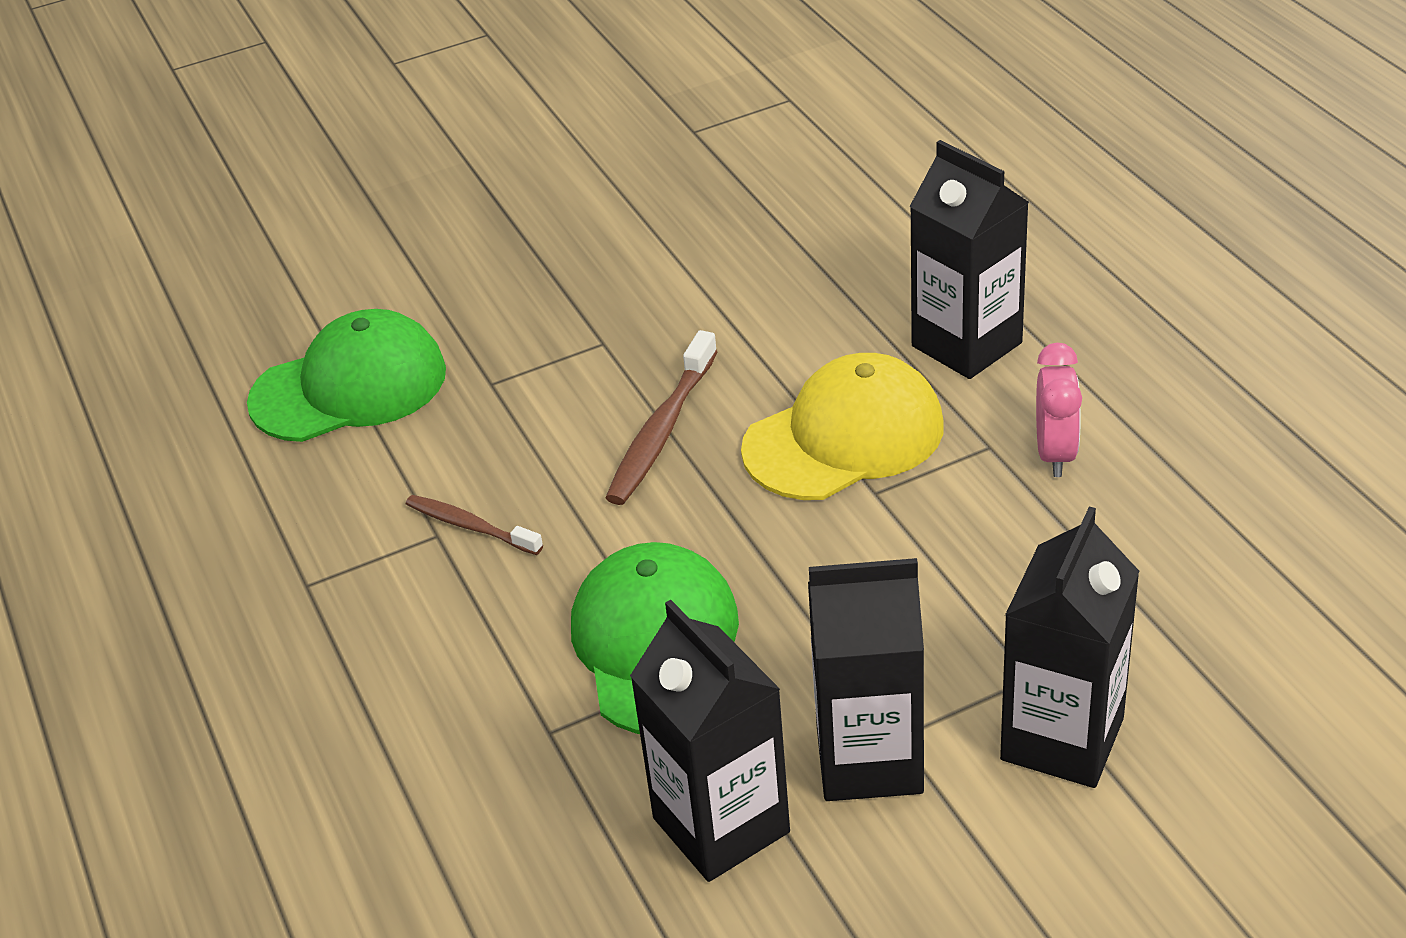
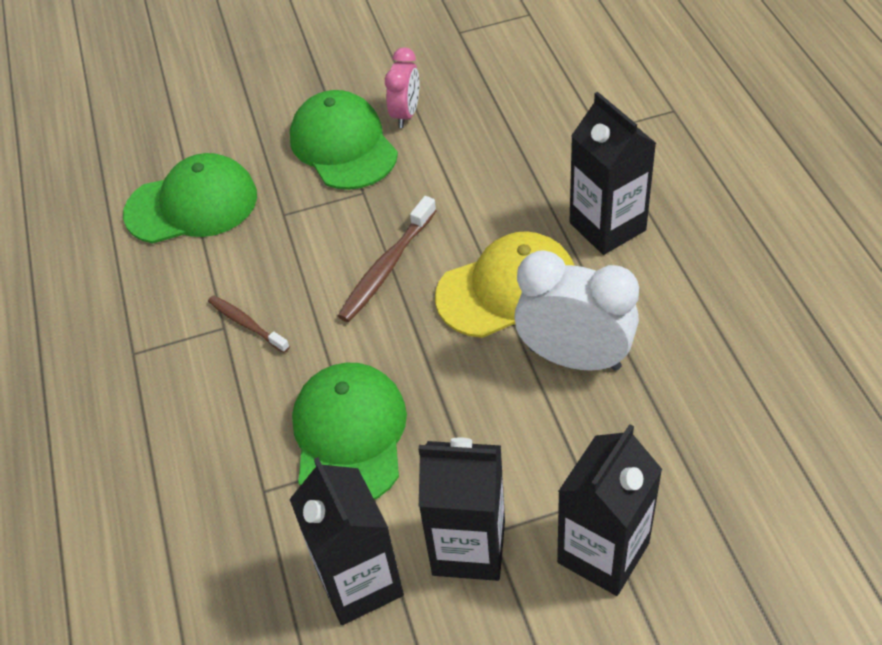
camera: 10 degrees right, 10 degrees up
(558, 288) = (343, 145): none -> green cap
(961, 509) = (574, 358): none -> white clock
(1055, 454) = (649, 323): pink clock -> pink clock (406, 114)

